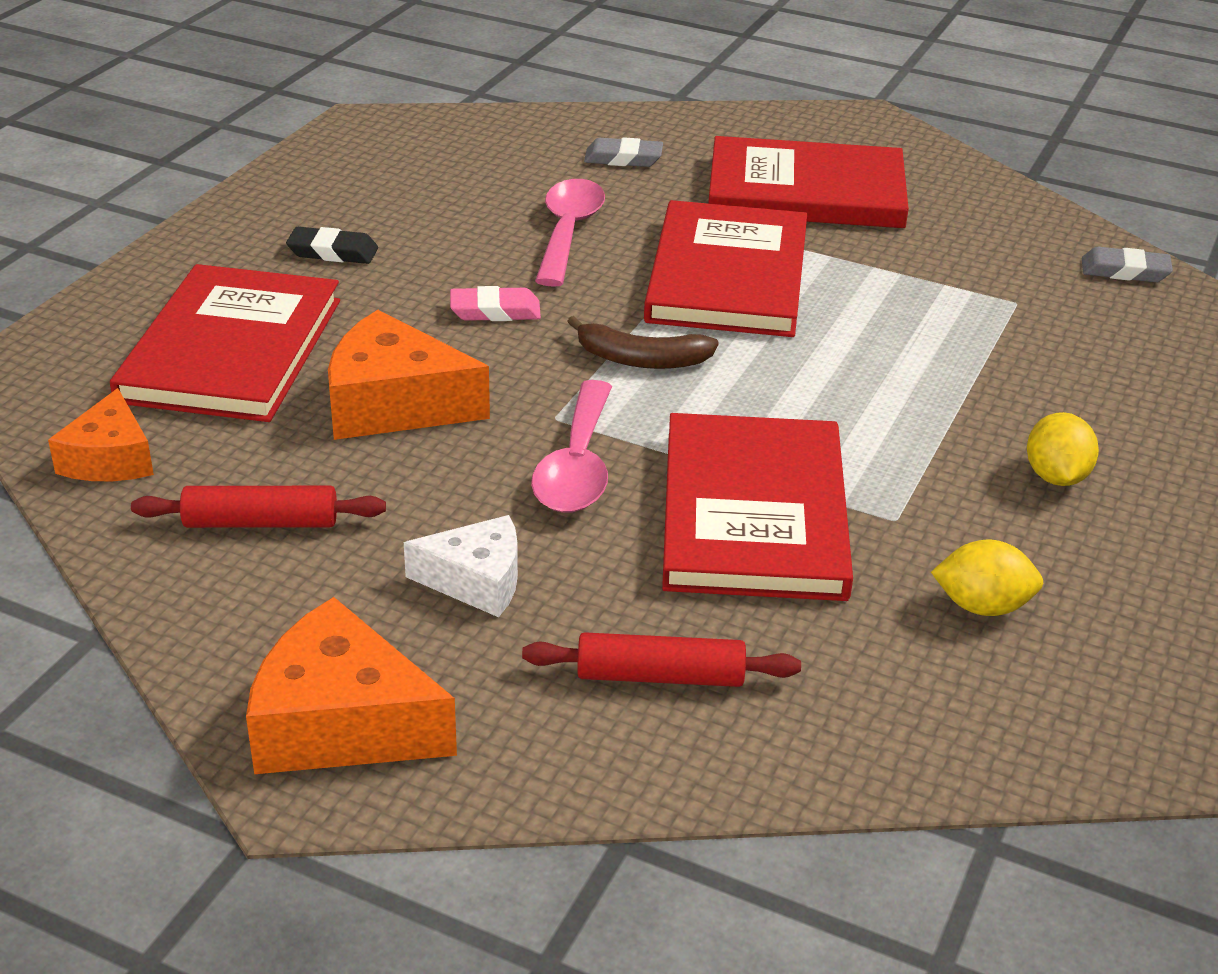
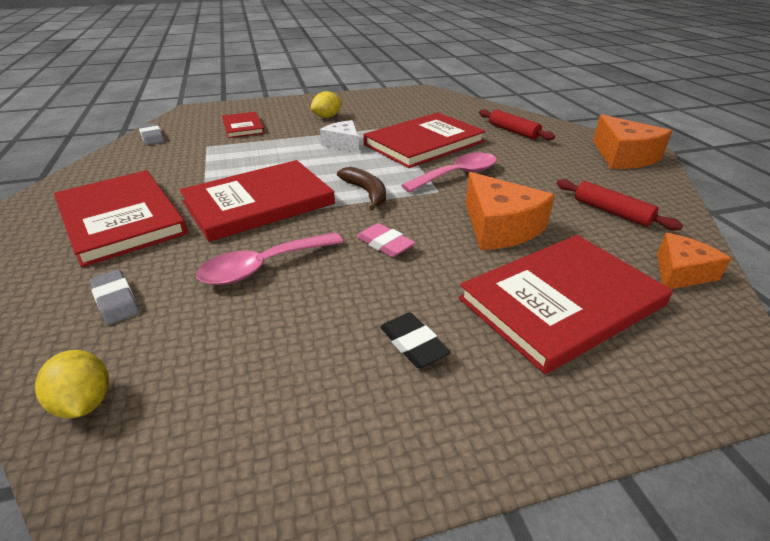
camera: 130 degrees left, 0 degrees up
(476, 581) = (541, 165): white cheese -> white cheese (343, 144)
(982, 606) = (407, 111): yellow lemon -> yellow lemon (85, 402)
(1092, 363) = (243, 127): none -> red book

